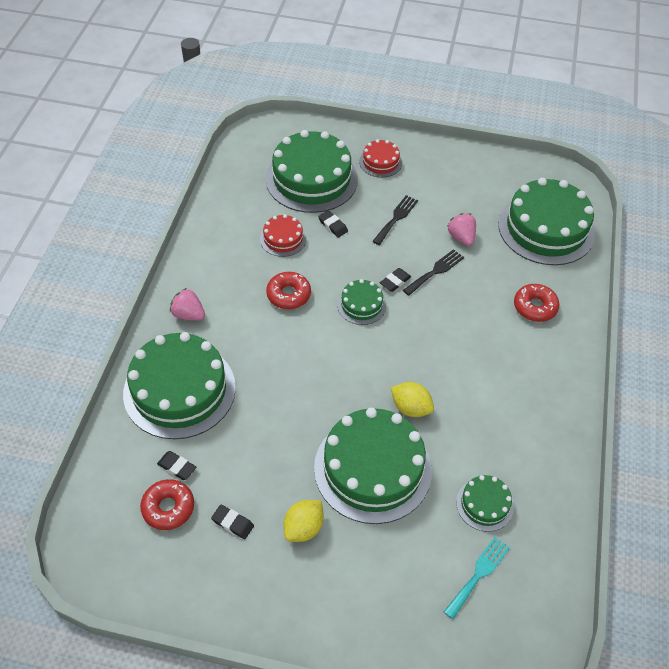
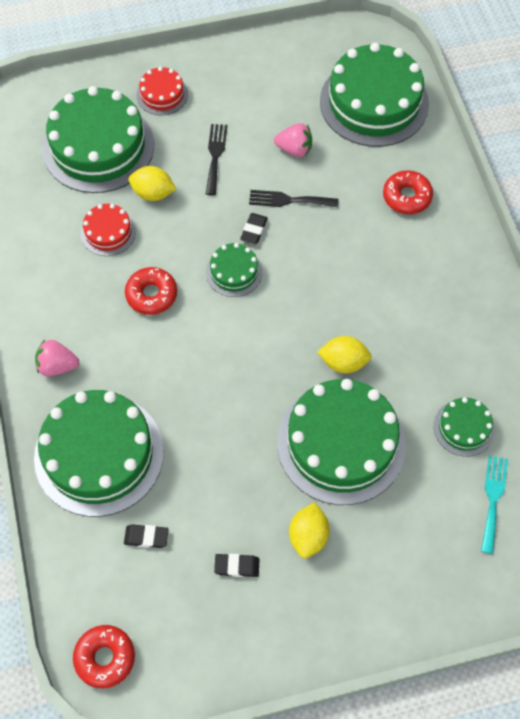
camera: 25 degrees left, 10 degrees up
(168, 508) = (163, 583): red donut -> red donut (105, 658)
(333, 225) = (153, 193): black eraser -> yellow lemon
(435, 271) = (288, 200): black fork -> black fork turned 105 degrees counterclockwise
(461, 237) = (294, 149): pink strawberry -> pink strawberry turned 150 degrees clockwise

